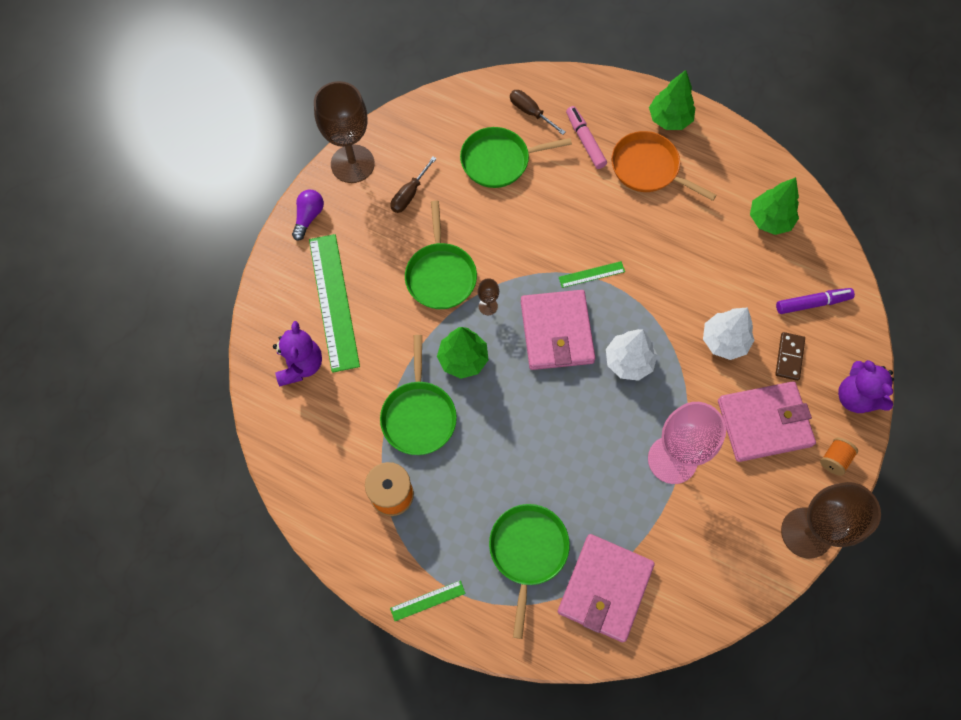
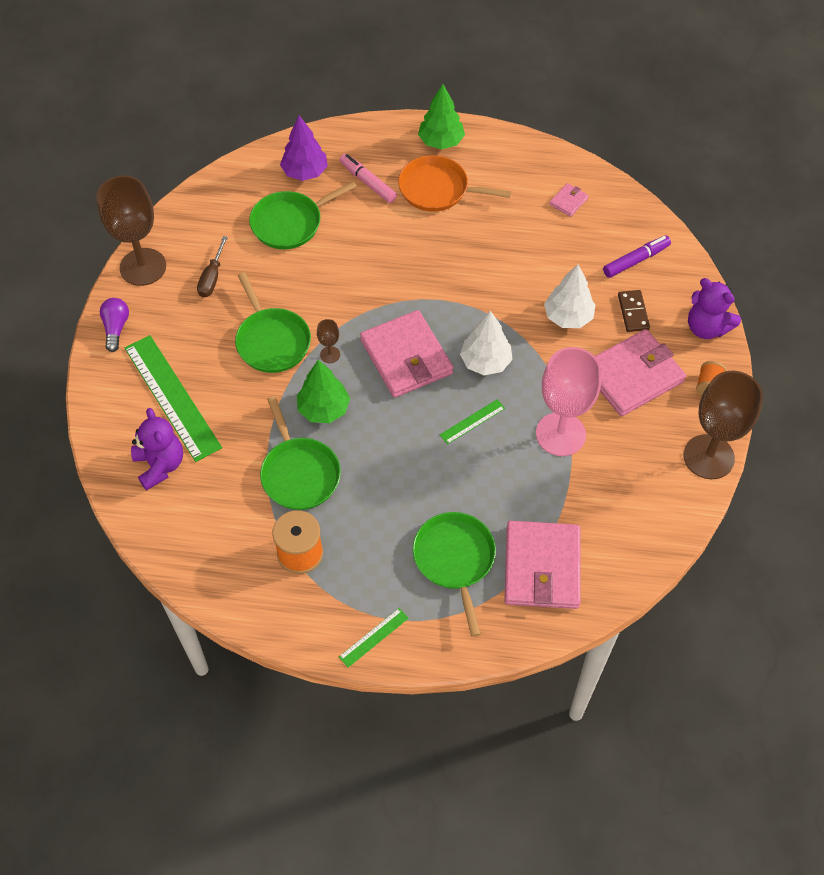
camera: 20 degrees left, 10 degrees down
(531, 112) = (305, 172): brown screwdriver -> purple tree
(591, 274) = (420, 297): green ruler -> green ruler (472, 421)
(769, 220) = (568, 201): green tree -> pink wallet

